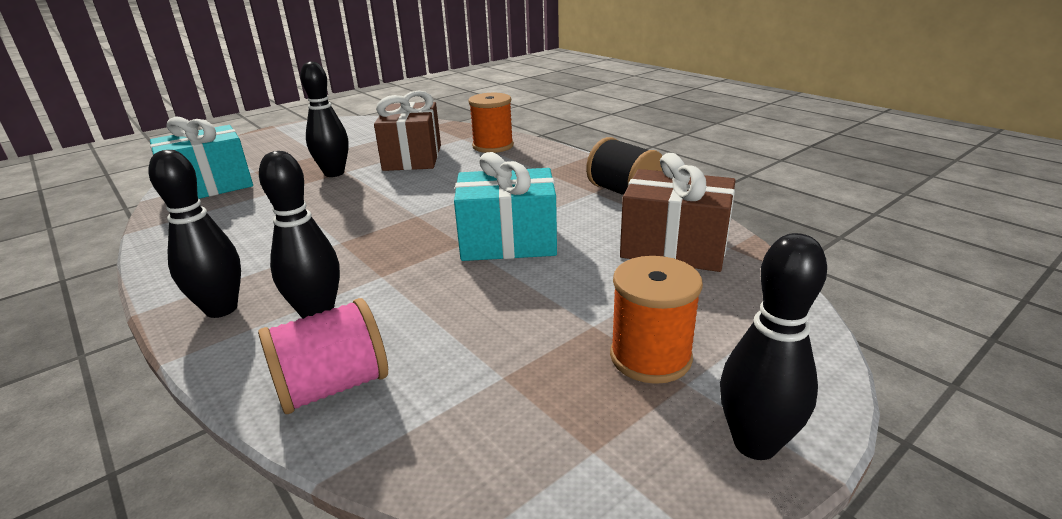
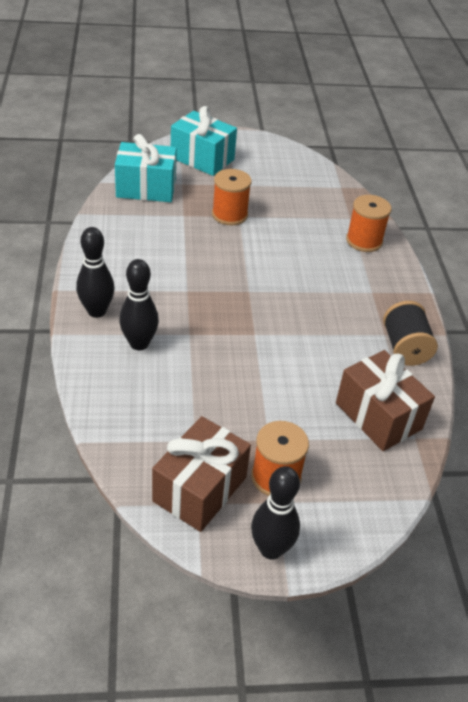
camera: 30 degrees right, 15 degrees up
(333, 386) = (117, 396): pink spool -> none
(334, 173) = (229, 215): black bowling pin -> orange spool
(412, 157) = (294, 224): brown gift -> brown gift (200, 489)
(508, 242) = (282, 349): turquoise gift -> turquoise gift (202, 159)

